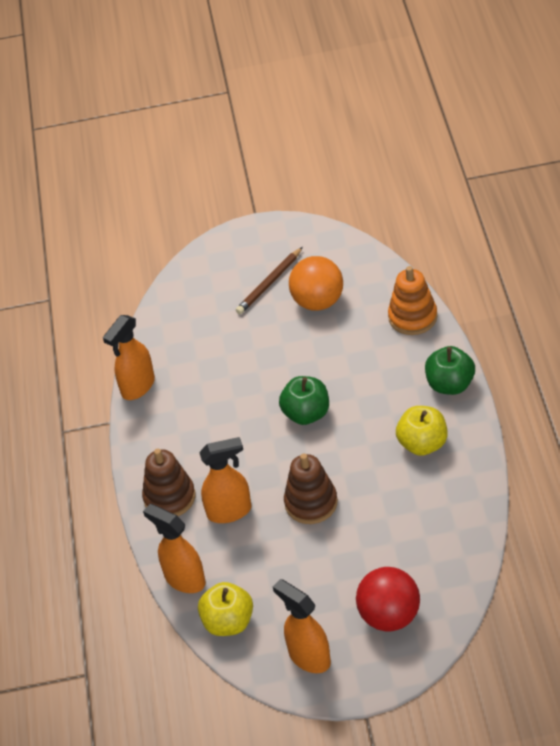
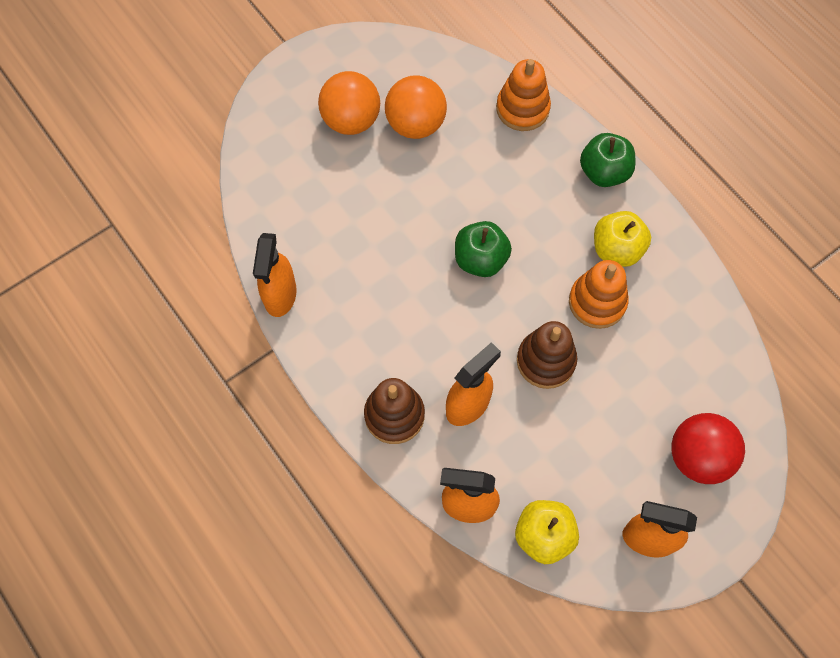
camera: 35 degrees left, 20 degrees up
(269, 283) = (351, 120): brown pencil -> orange ball
(380, 476) = (597, 302): none -> orange stacking toy

